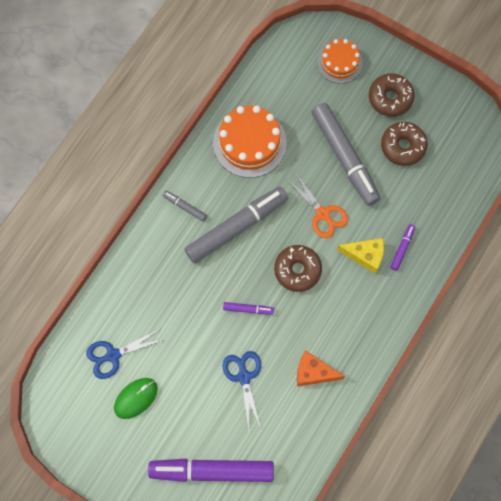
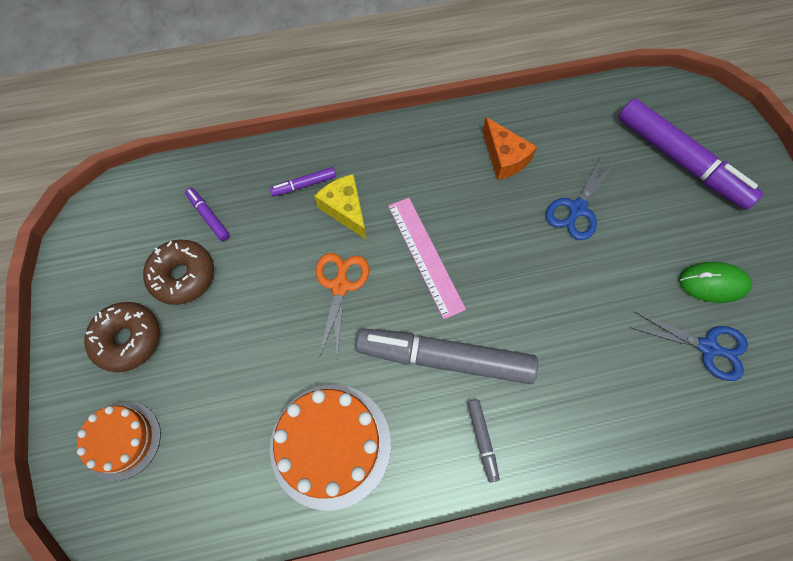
camera: 135 degrees left, 5 degrees down
(248, 309) = (514, 264): purple marker -> purple marker (209, 217)
(297, 270) = (425, 256): brown donut -> pink ruler
(344, 157) = (250, 323): grey marker -> none

